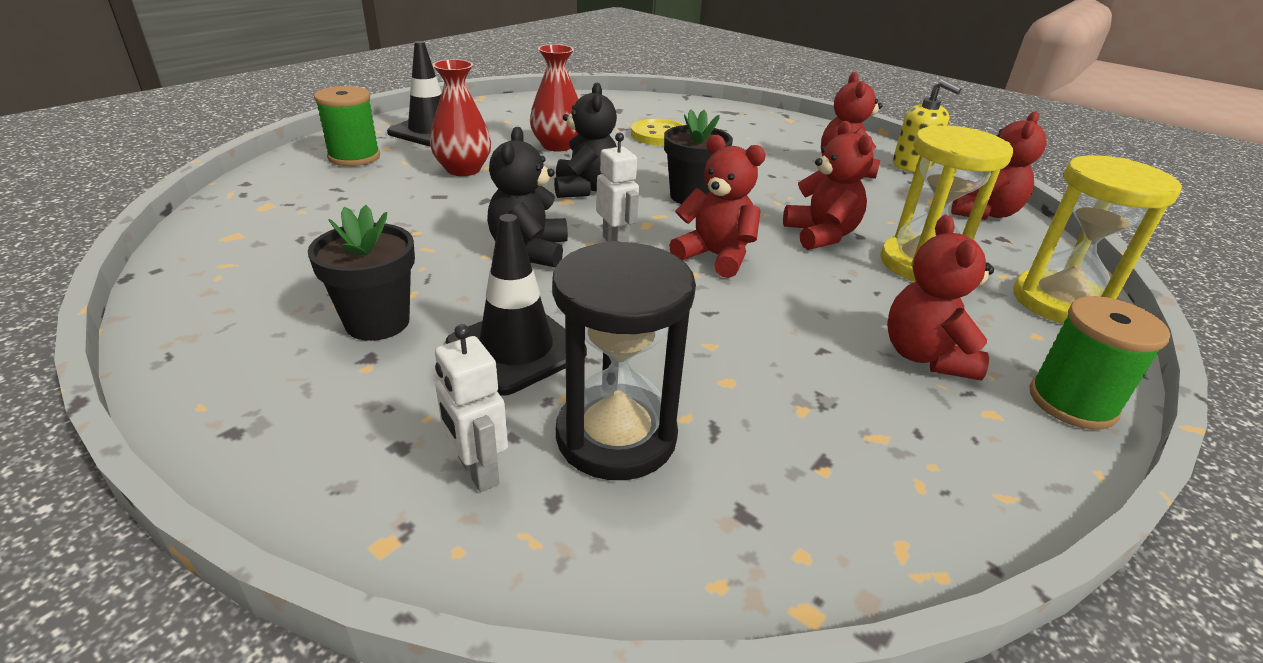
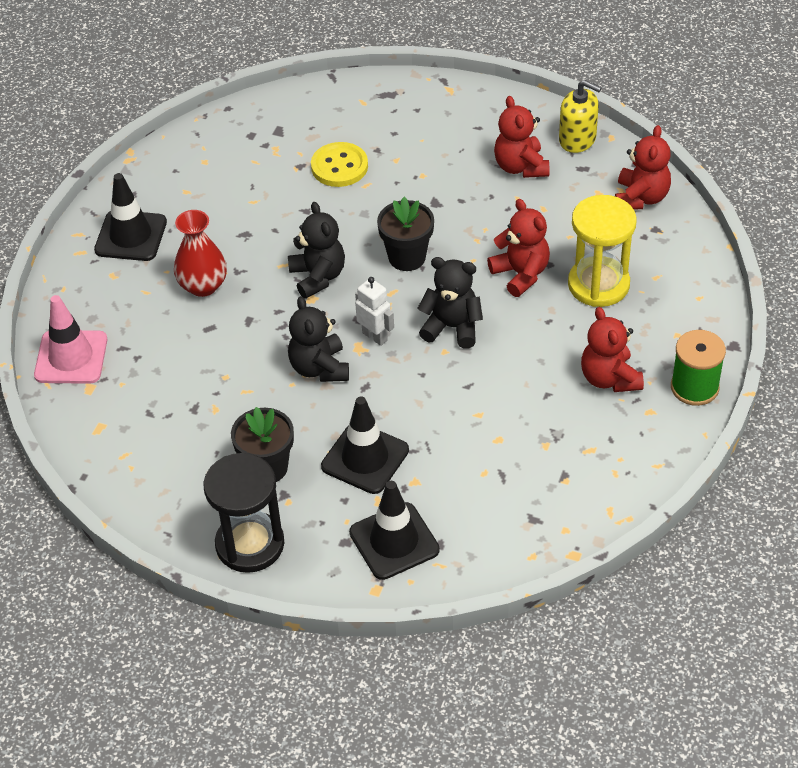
camera: 15 degrees left, 15 degrees up
(278, 183) = (71, 357): none -> pink traffic cone
(354, 157) = (98, 300): green spool -> none
(477, 471) = (394, 541): white robot -> black traffic cone
(557, 146) = (258, 219): red vase -> none
(616, 436) = (452, 497): black hourglass -> black hourglass (250, 544)
(715, 256) = (452, 327): red teddy bear -> black teddy bear
(1059, 302) = (693, 295): yellow hourglass -> none

